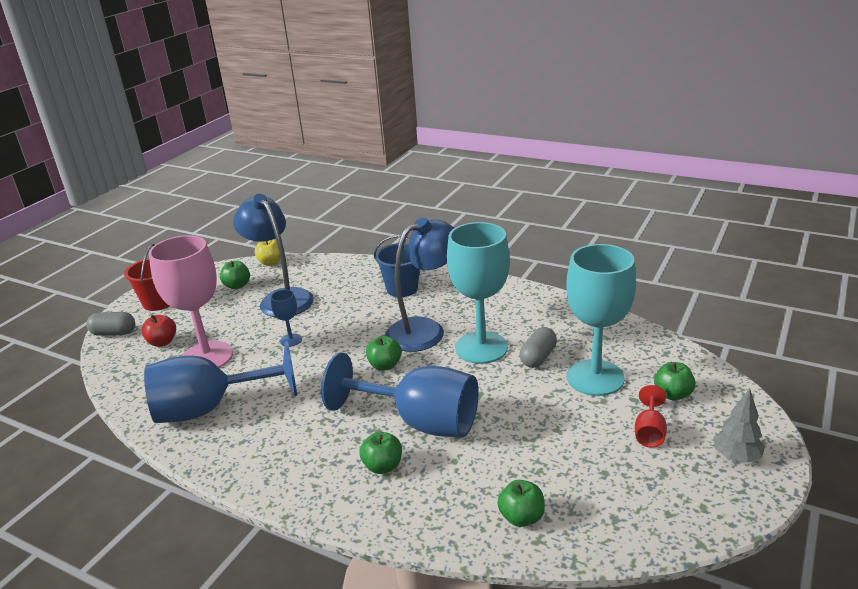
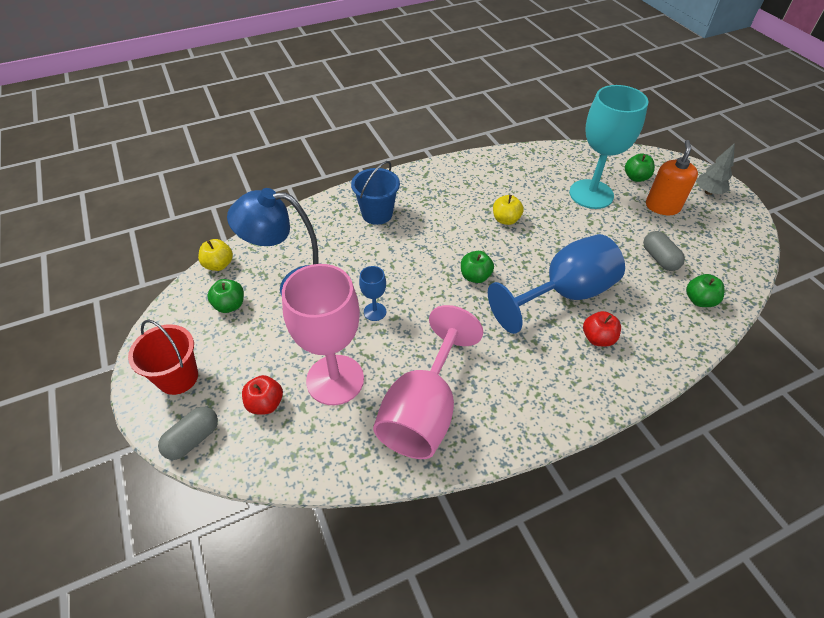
camera: 55 degrees left, 20 degrees up
(210, 408) = (423, 410): blue goblet -> pink goblet
(383, 466) = (597, 338): green apple -> red apple
(426, 330) = (452, 233): blue lamp -> none
(481, 348) = (506, 220): turquoise goblet -> yellow apple
(538, 357) = (545, 203): grey capsule -> grey capsule (659, 258)
(649, 432) = (662, 206): red goblet -> orange soap dispenser

